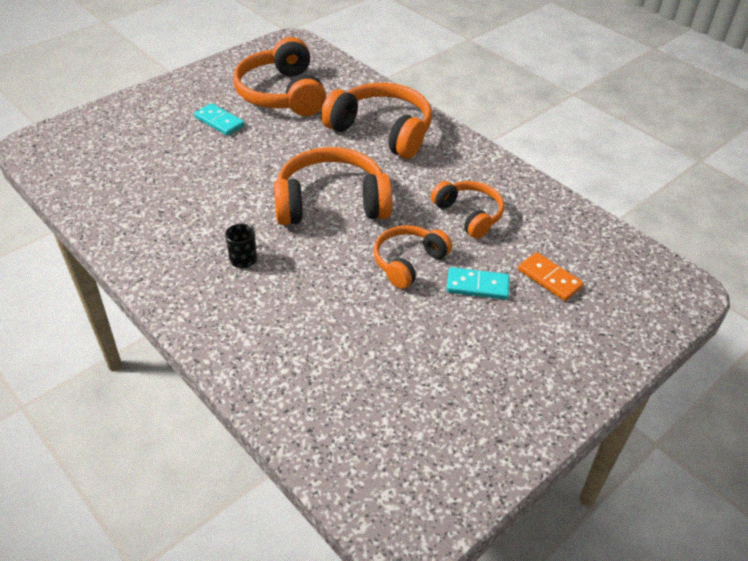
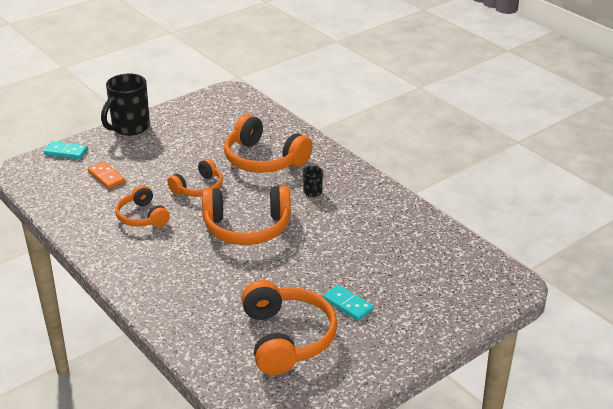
camera: 175 degrees left, 10 degrees down
(381, 131) = (191, 290): orange headphones -> orange headphones (264, 159)
(477, 285) = (157, 174): turquoise domino -> turquoise domino (66, 152)
(569, 393) = (130, 128): none -> black mug

